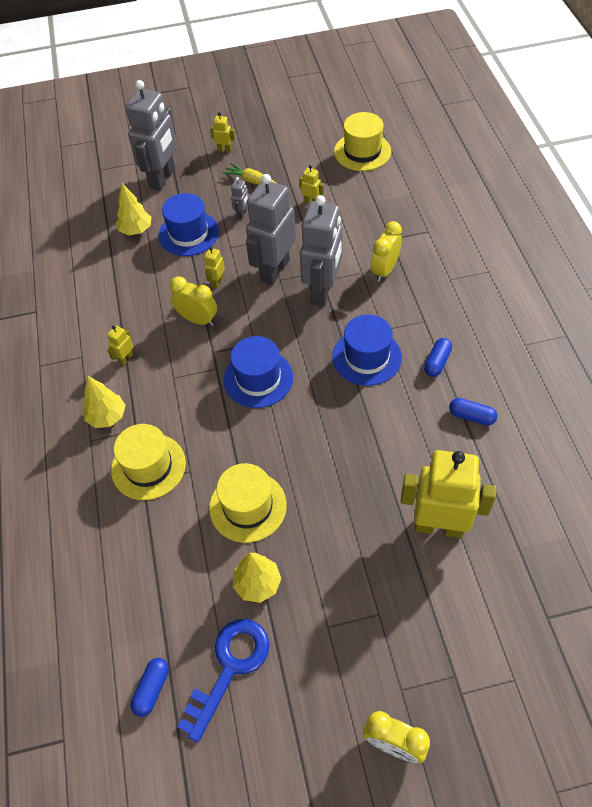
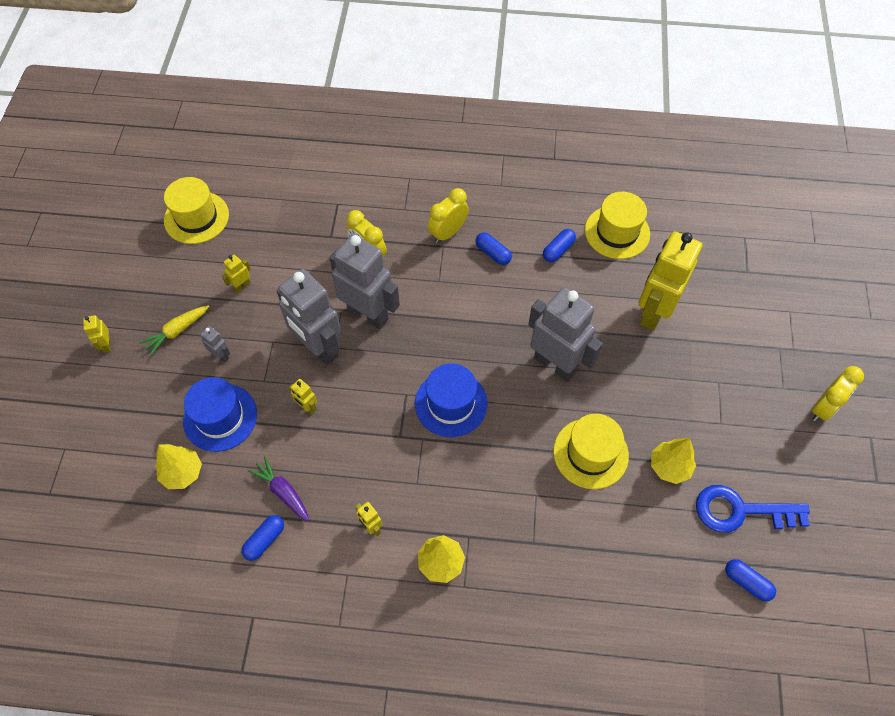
camera: 75 degrees left, 5 degrees up
(96, 296) = (265, 540): none -> blue capsule
(139, 293) = (283, 492): none -> purple carrot
(148, 466) = (517, 533): yellow hat -> yellow hat (617, 232)
(163, 178) = (113, 423): grey robot -> grey robot (555, 364)
(198, 320) = (350, 440): yellow clock -> yellow clock (448, 233)
(224, 149) = (106, 344): yellow robot -> yellow robot turned 45 degrees counterclockwise
(230, 667) = (740, 511): blue key -> blue key turned 45 degrees counterclockwise
(366, 357) = (464, 304): blue hat -> none

